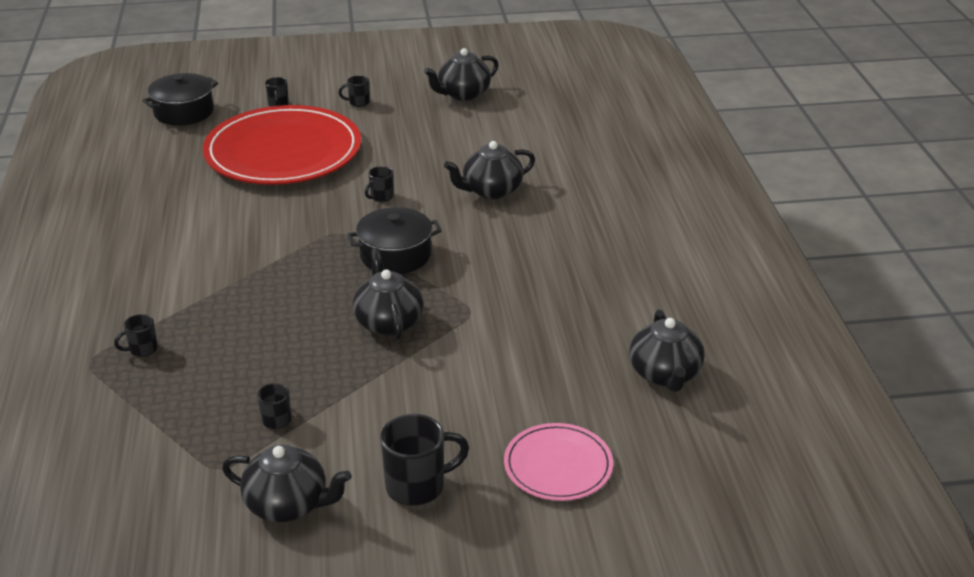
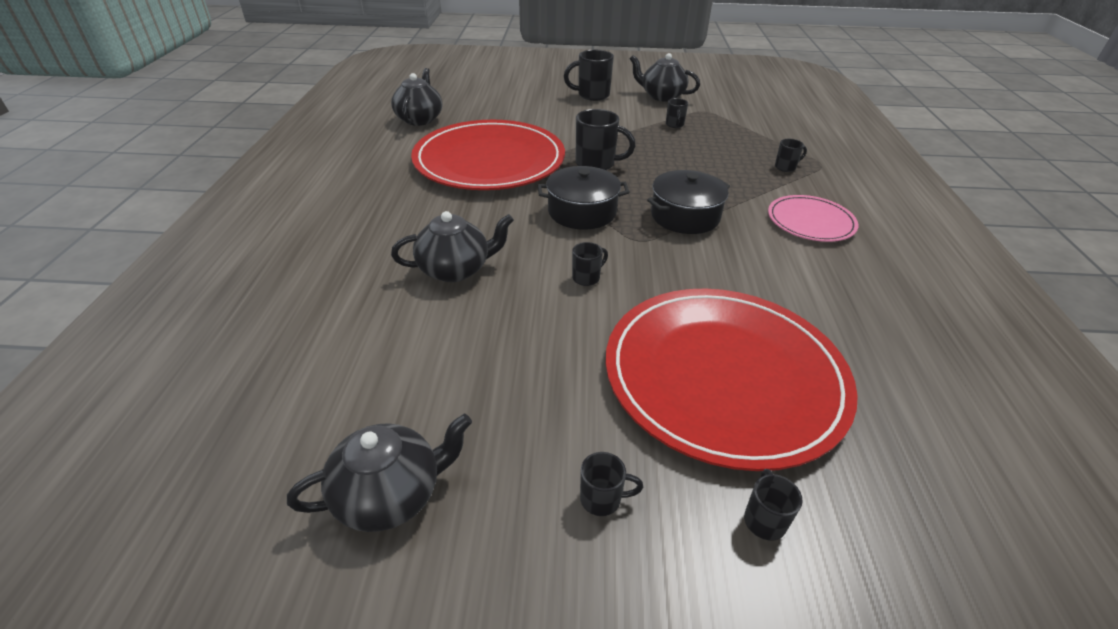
camera: 170 degrees left, 5 degrees up
(184, 112) = (954, 526): black pot -> black pot (685, 216)
(388, 322) = (597, 164): black teapot -> black mug
(522, 309) = (489, 160): none -> red plate
(558, 465) = (513, 94): pink plate -> pink plate (810, 221)

